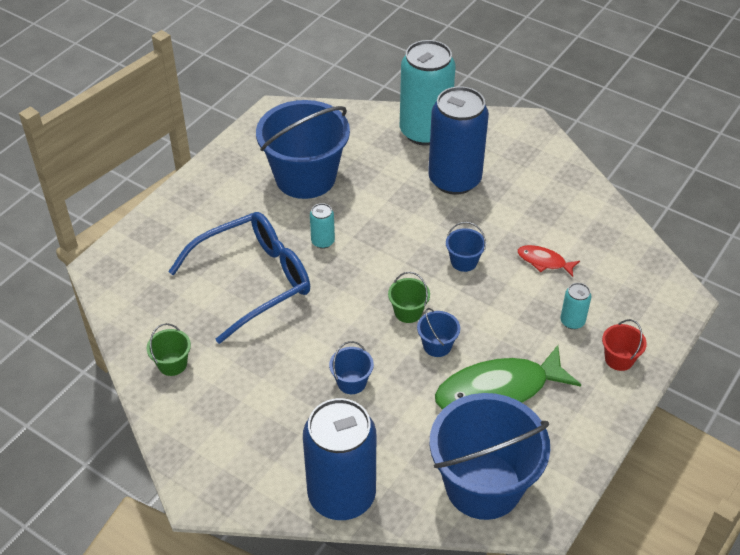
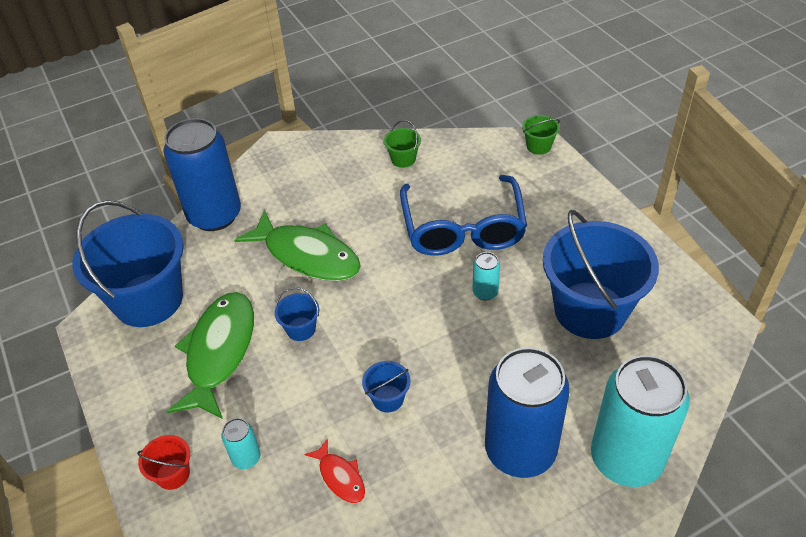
camera: 120 degrees right, 0 degrees up
(351, 382) = (307, 255): blue bucket -> green fish
(408, 312) = (354, 323): green bucket -> green bucket (538, 146)
(544, 261) = (340, 477): red fish -> red fish turned 90 degrees clockwise

